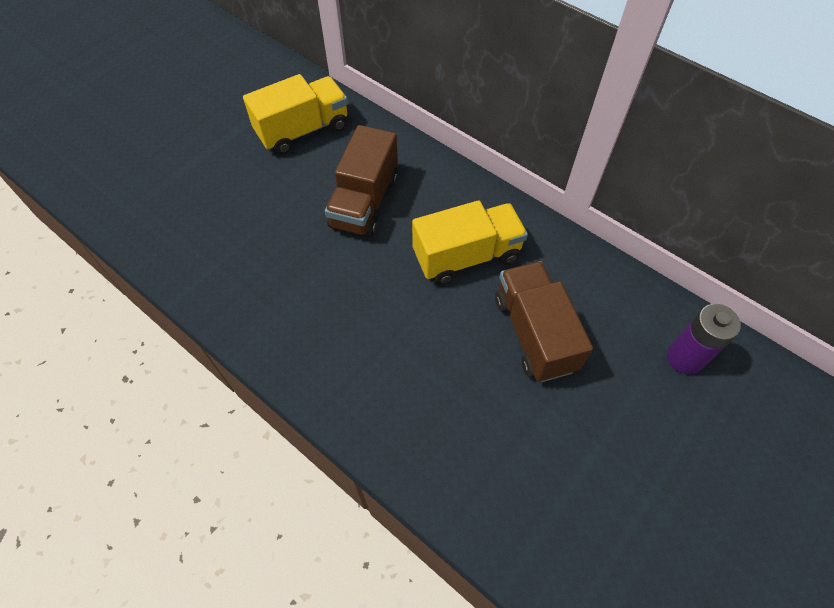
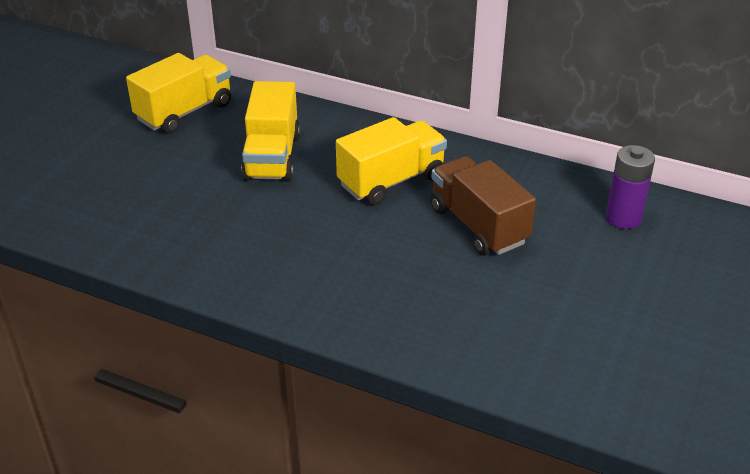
camera: 15 degrees left, 20 degrees down
(364, 202) = (272, 157): brown truck -> yellow truck

